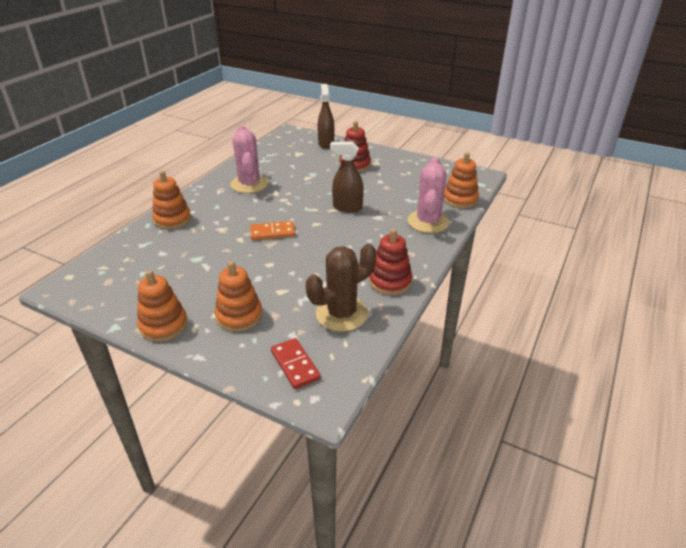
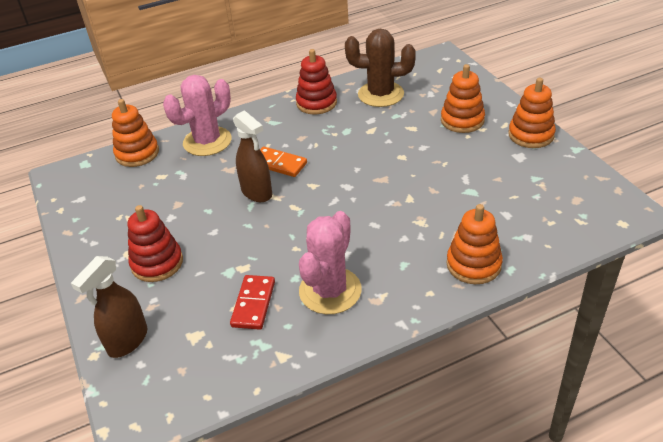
camera: 140 degrees left, 5 degrees up
(272, 232) = (368, 192): orange domino -> orange domino (279, 164)
(295, 365) = (444, 77): red domino -> red domino (253, 304)

